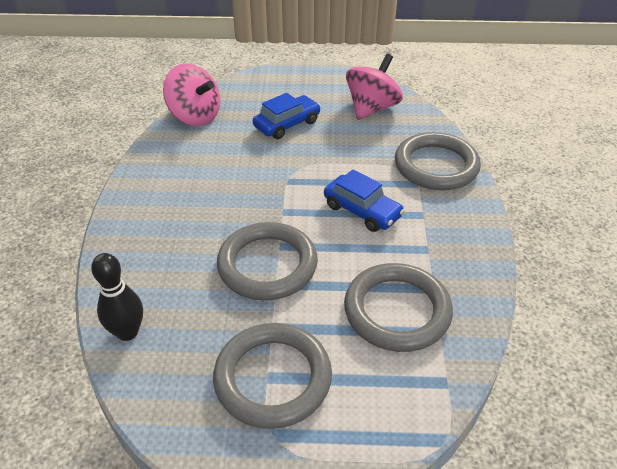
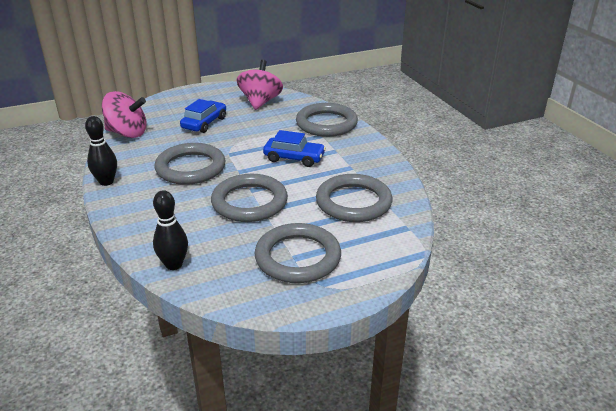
camera: 25 degrees left, 10 degrees down
(132, 181) = (106, 182): none -> black bowling pin
(232, 189) = (190, 168): none -> grey ring

